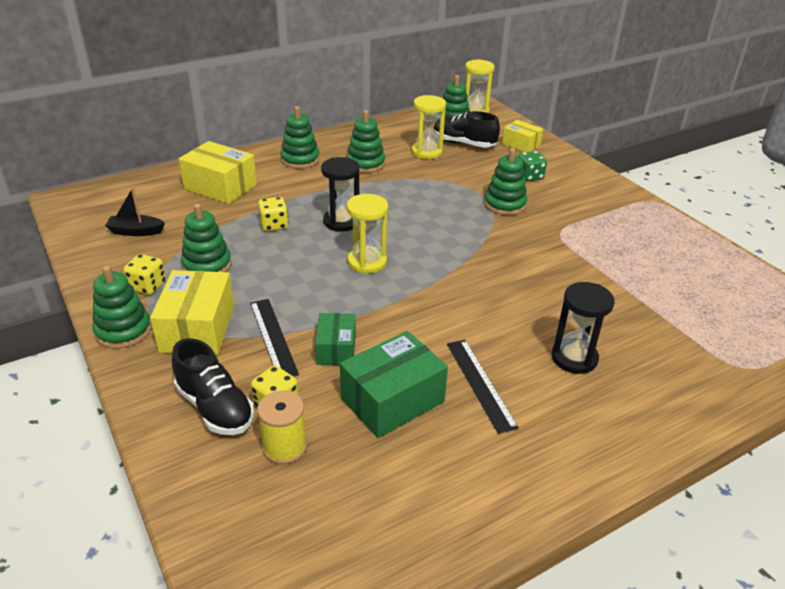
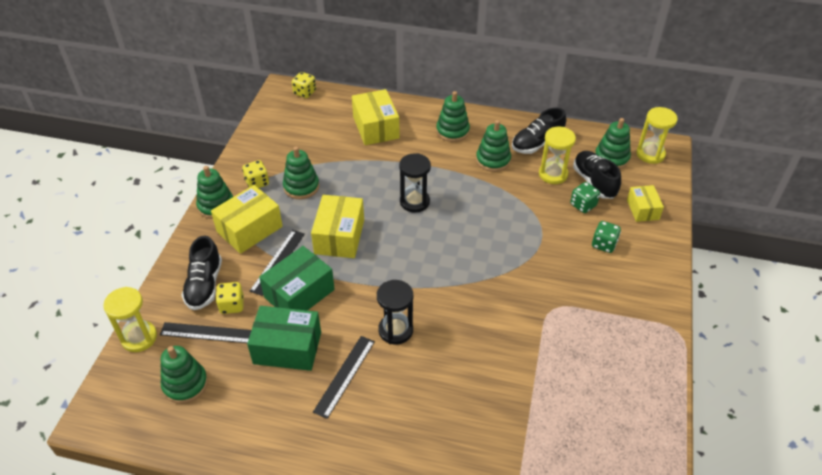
camera: 45 degrees right, 10 degrees up
(136, 231) = (292, 137): black boat -> none
(274, 225) = (371, 179): yellow dice -> yellow dice (305, 92)
(284, 447) = (208, 333): yellow spool -> black ruler
(308, 282) = (339, 236): none -> yellow box
(336, 349) = (299, 293): green box -> green box, size x1.65
(367, 262) = (390, 244): yellow hourglass -> yellow hourglass (139, 338)
(384, 139) = (537, 144): none -> black shoe
(478, 161) = (583, 205): none -> green dice
(505, 204) = (547, 257): green stacking toy -> green stacking toy (185, 384)
(574, 358) = (422, 404): black hourglass -> black hourglass (395, 330)

